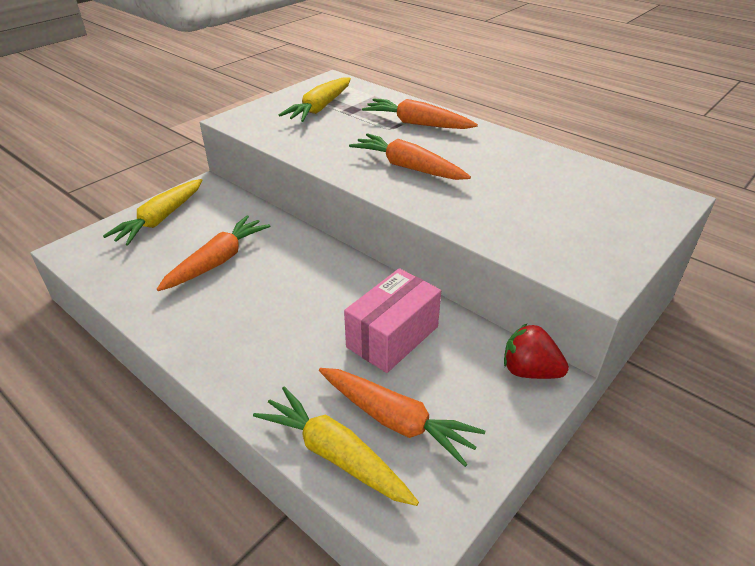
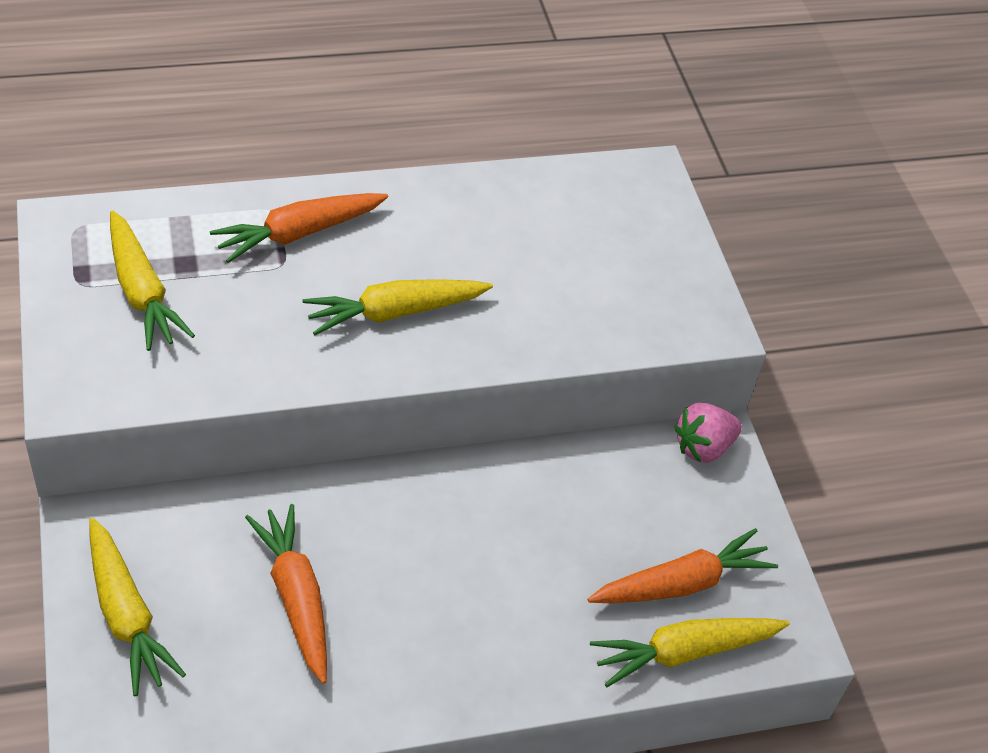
camera: 60 degrees left, 10 degrees up
(393, 337) = (575, 515): pink box -> none
(408, 167) = (395, 313): orange carrot -> yellow carrot
(529, 371) = (703, 447): red strawberry -> pink strawberry

